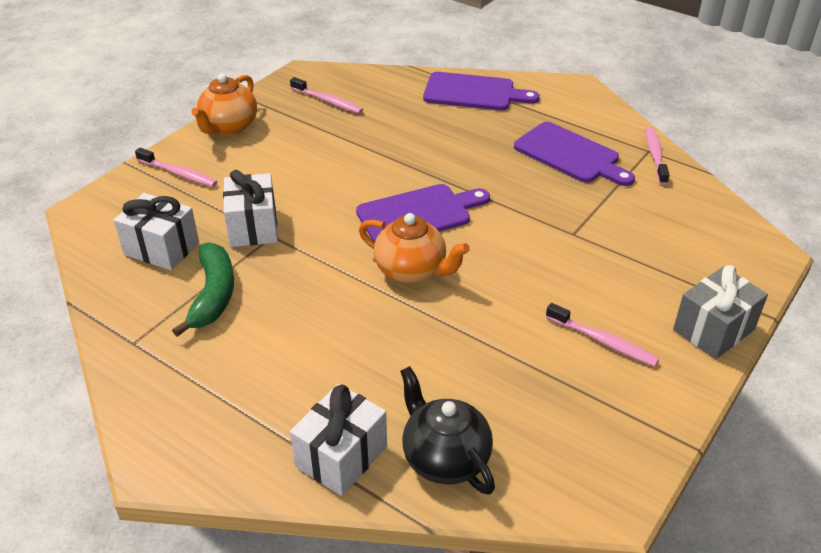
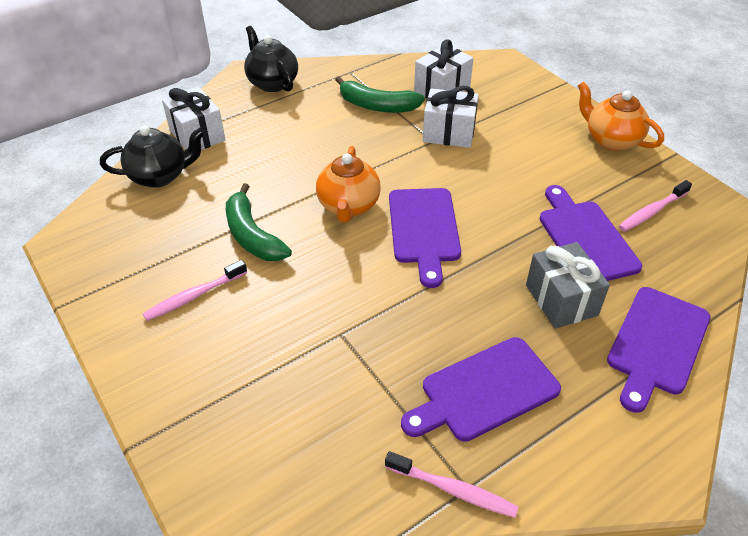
camera: 110 degrees right, 5 degrees up
(178, 173) = (540, 105): pink toothbrush -> none
(181, 419) = (272, 83): none -> black teapot
(379, 129) = (585, 238): none -> purple cutting board
(411, 271) = (348, 206): orange teapot -> orange teapot turned 45 degrees counterclockwise
(496, 328) = (252, 235): none -> green banana
(713, 329) = (150, 384): grey gift -> grey gift (561, 300)

